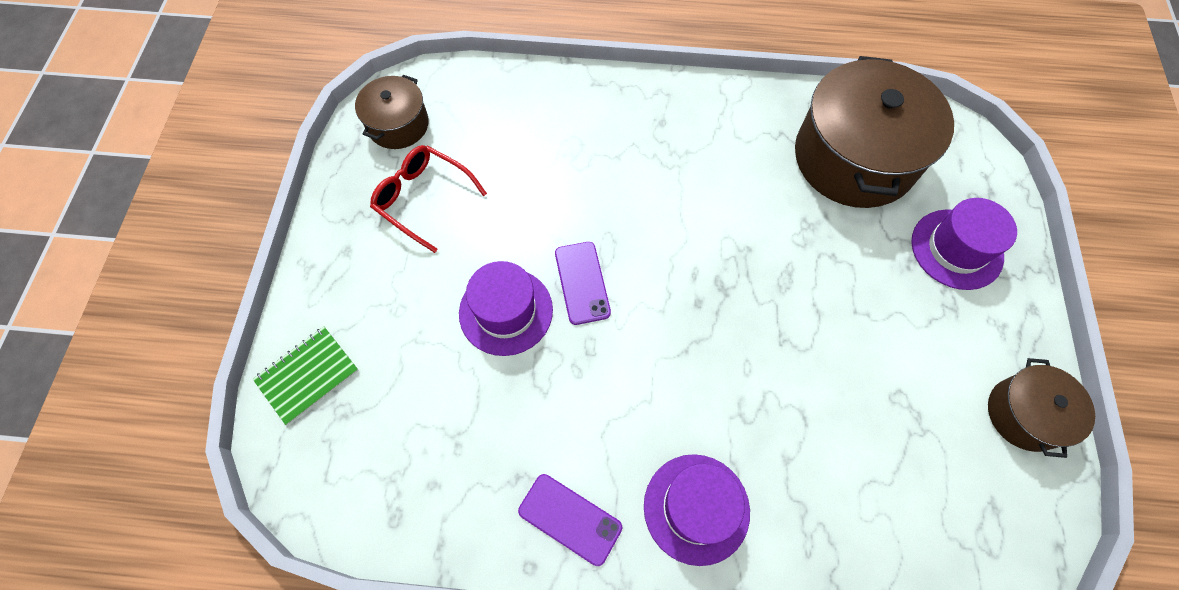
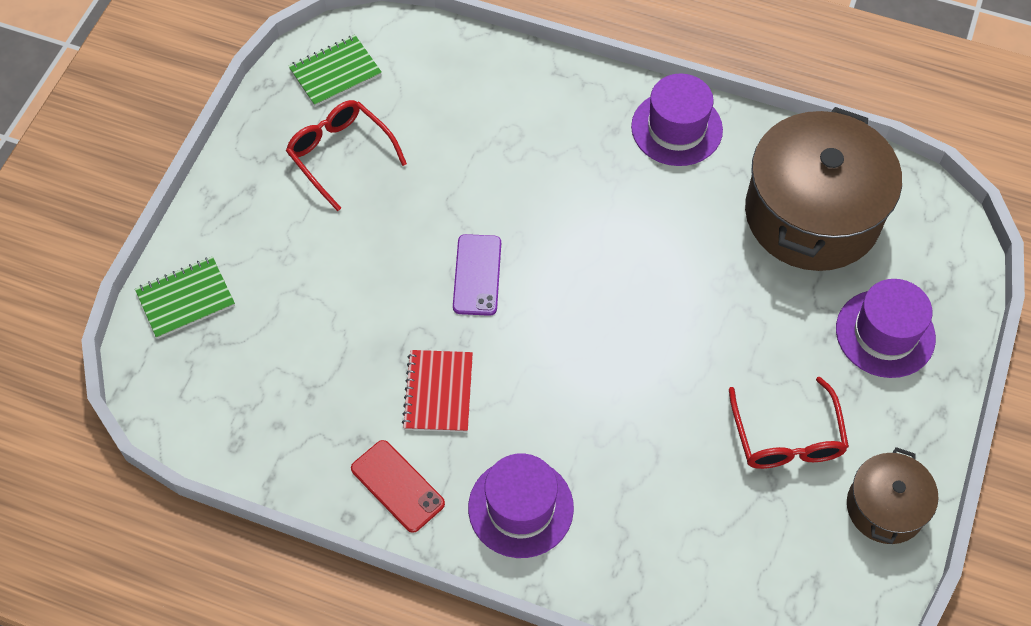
camera: 15 degrees right, 5 degrees down
(398, 125) = (335, 72): brown pot -> green notebook
(506, 311) = (392, 284): purple hat -> purple hat (676, 128)
(570, 519) = (397, 486): purple phone -> red phone
(580, 408) = (438, 392): none -> red notebook
(913, 370) = (787, 439): none -> red glasses

